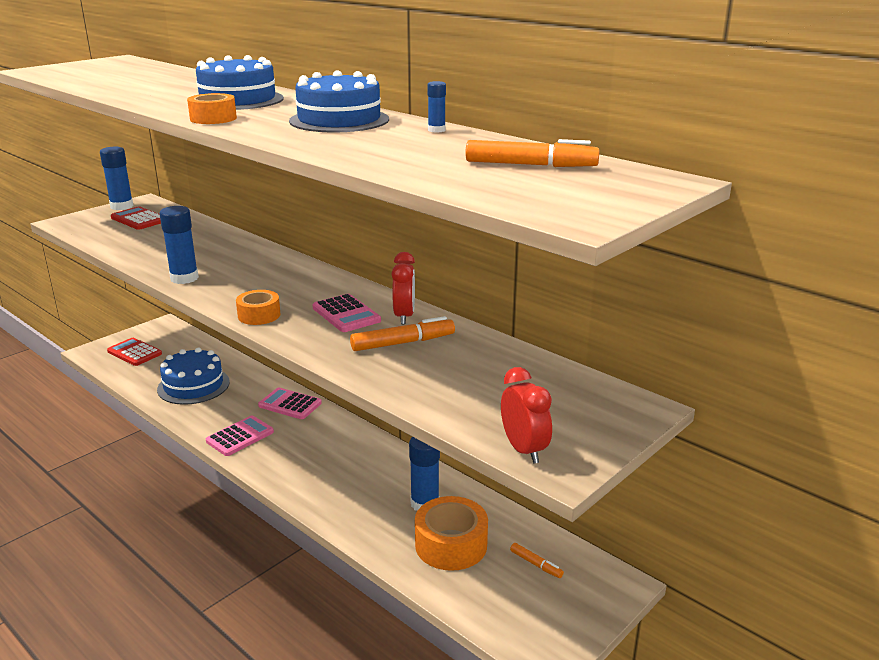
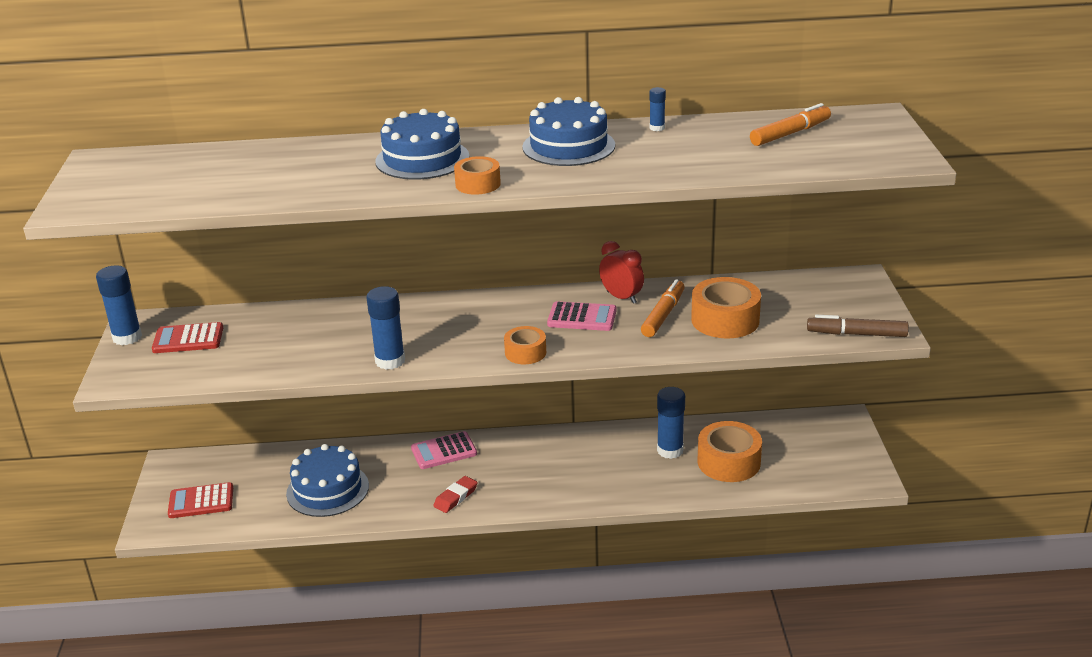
camera: 45 degrees left, 5 degrees up
(240, 436) = (455, 497): pink calculator -> red eraser
(439, 372) = (725, 320): none -> orange tape
(524, 450) = (857, 334): red clock -> brown marker
(536, 564) = (790, 439): orange marker -> none

